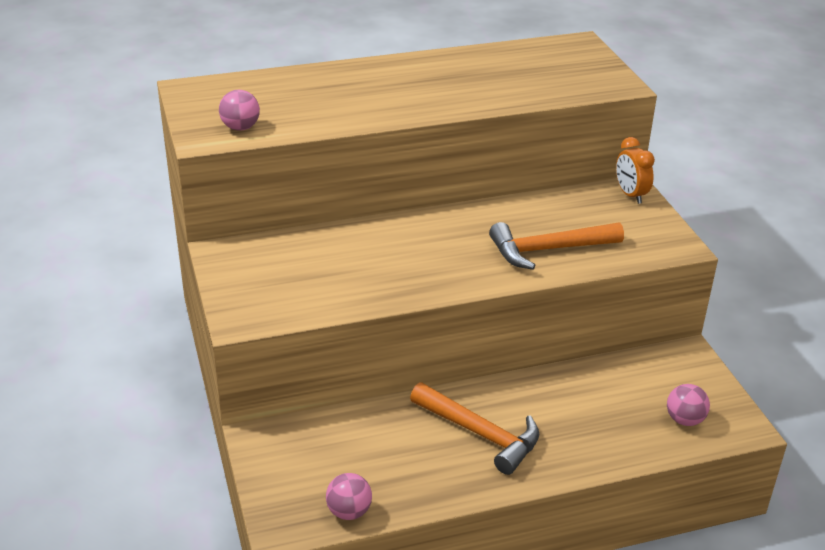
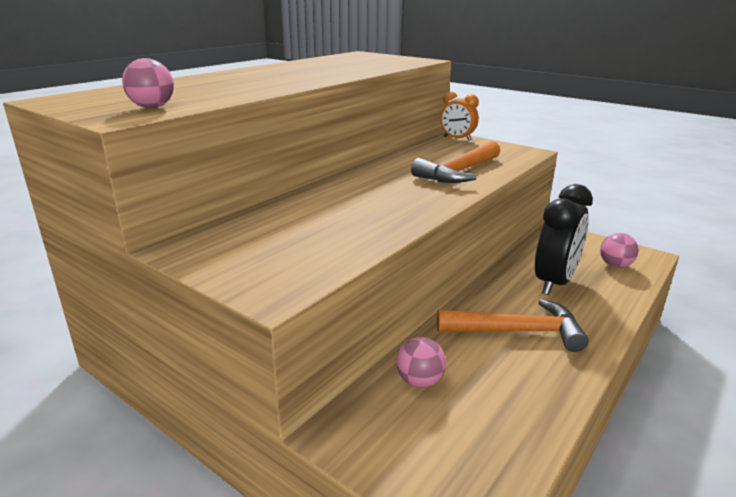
camera: 35 degrees left, 10 degrees down
(349, 512) = (513, 457): pink ball -> pink ball (419, 381)
(587, 407) = (554, 282): none -> black clock

